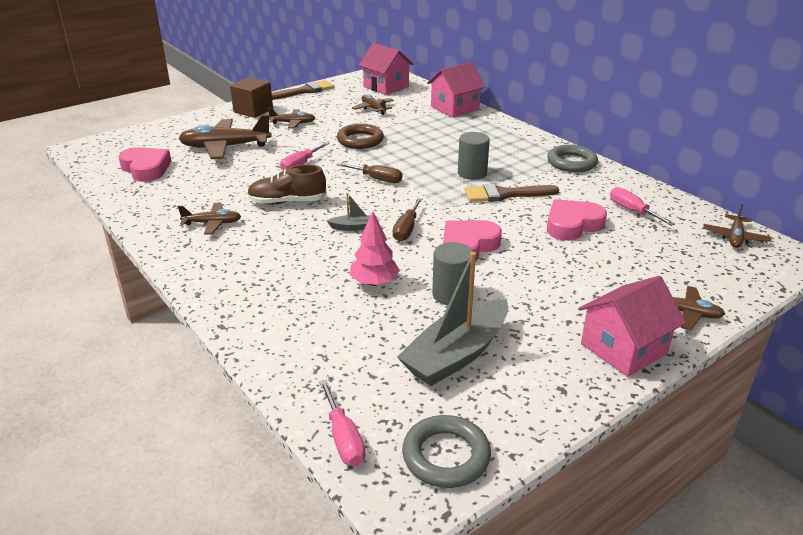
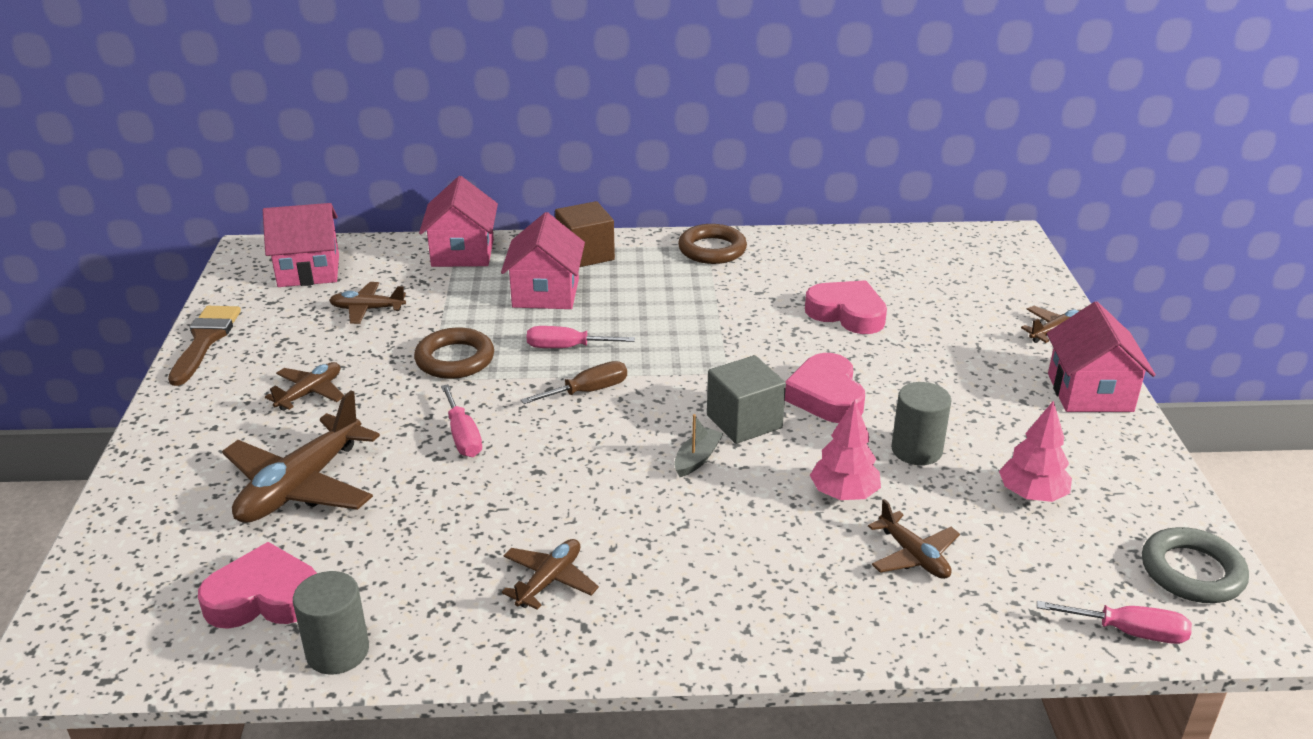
camera: 55 degrees left, 0 degrees up
(253, 110) = (201, 413): brown cube -> brown cube (585, 254)
(287, 202) = (564, 488): brown shoe -> none
(406, 229) = (744, 421): brown screwdriver -> grey cube
(450, 138) = (545, 293): none -> pink house
(456, 355) = (1032, 495): grey boat -> pink tree
(472, 173) = (658, 319): grey cylinder -> grey cylinder (337, 651)
(505, 194) = (736, 322): brown brush -> none
(571, 163) = (712, 249): grey ring -> brown ring
(572, 225) = (847, 313): pink heart -> pink heart turned 120 degrees clockwise
(632, 211) = (854, 268): pink screwdriver -> pink screwdriver (567, 347)
(735, 237) = (956, 245): brown plane -> brown plane (913, 556)

